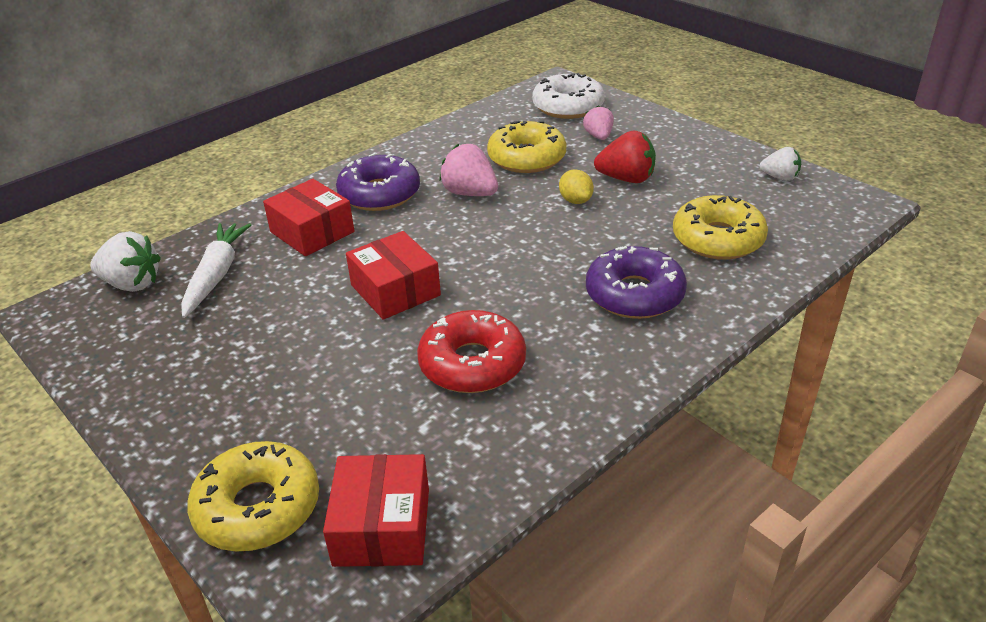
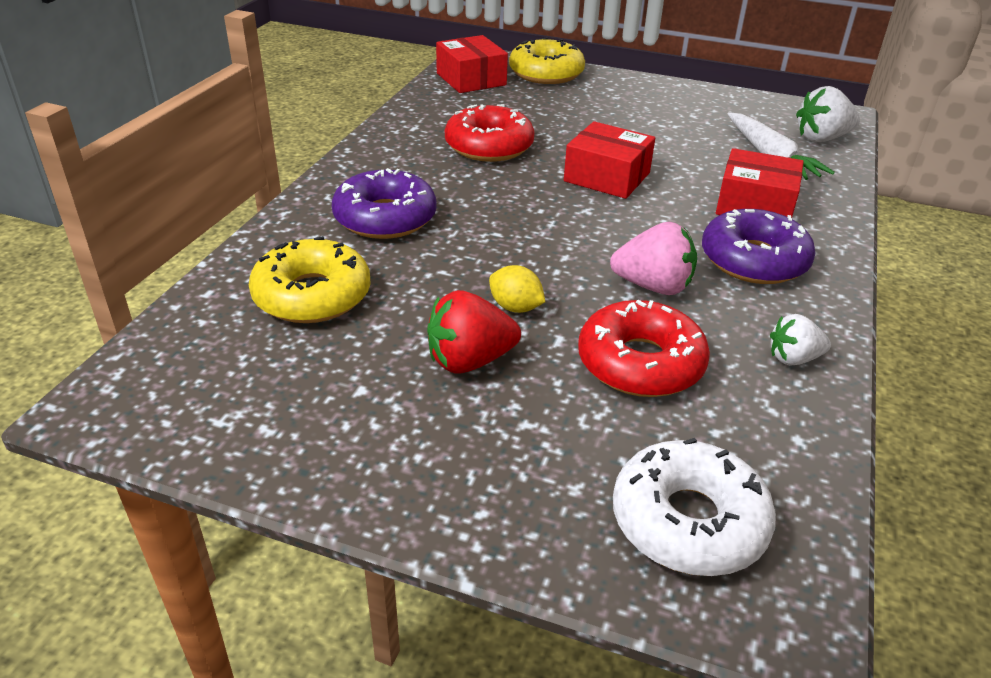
camera: 150 degrees right, 0 degrees up
(526, 158) = (640, 363): yellow donut -> red donut
(598, 136) = (569, 445): pink strawberry -> none
(780, 177) = (230, 426): white strawberry -> white strawberry (793, 358)

